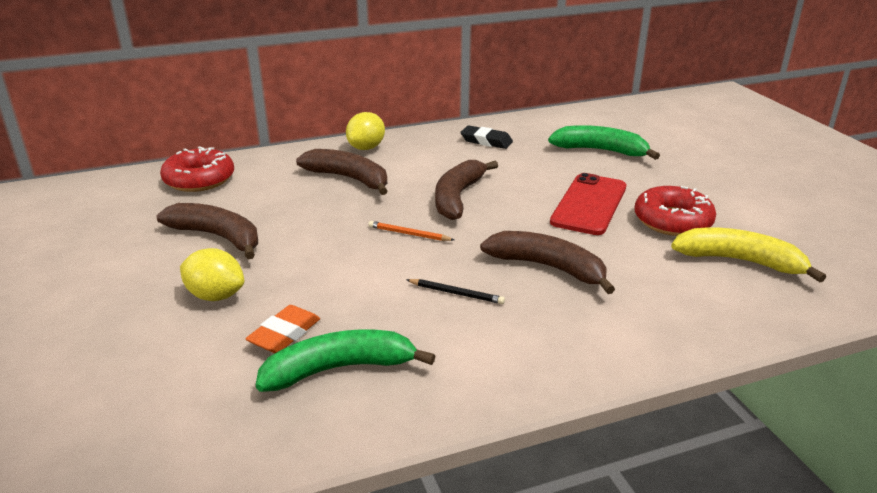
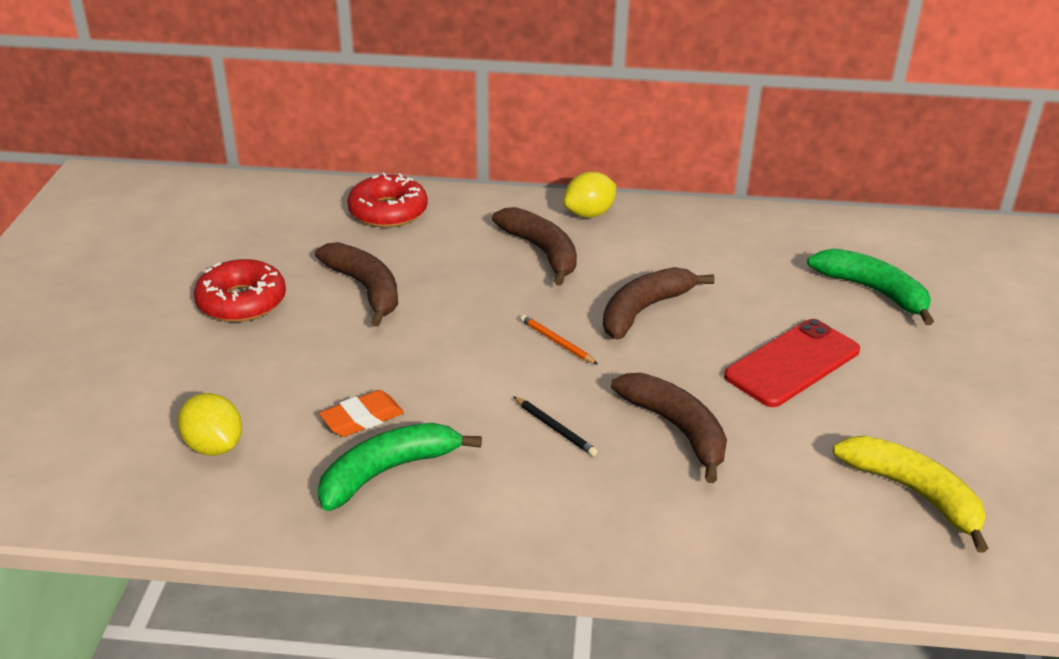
camera: 25 degrees right, 5 degrees up
(215, 296) = (326, 357): yellow lemon -> yellow lemon (214, 446)
(339, 369) = (388, 471): green banana -> green banana turned 45 degrees counterclockwise
(486, 141) = (737, 240): black eraser -> none
(672, 221) = (877, 416): red donut -> red donut (242, 302)

